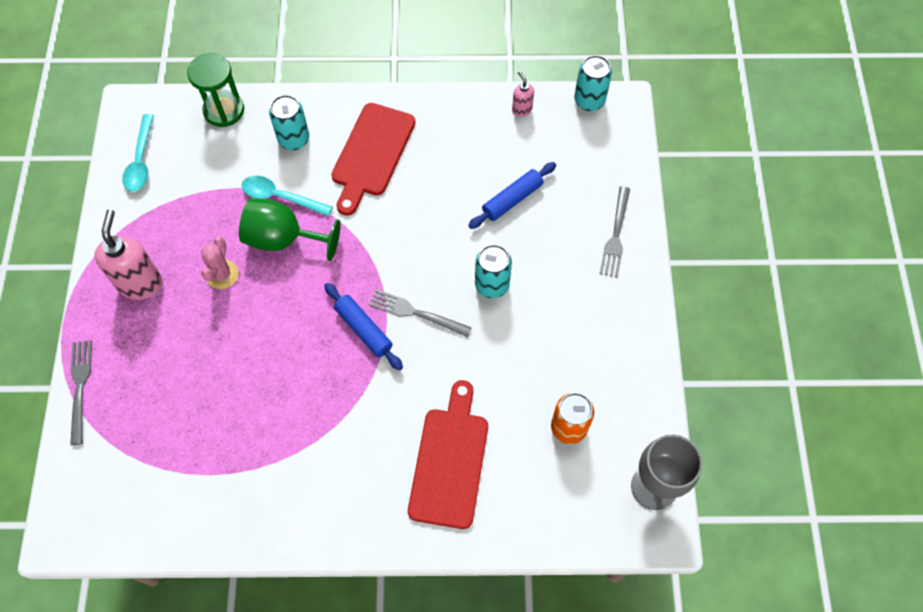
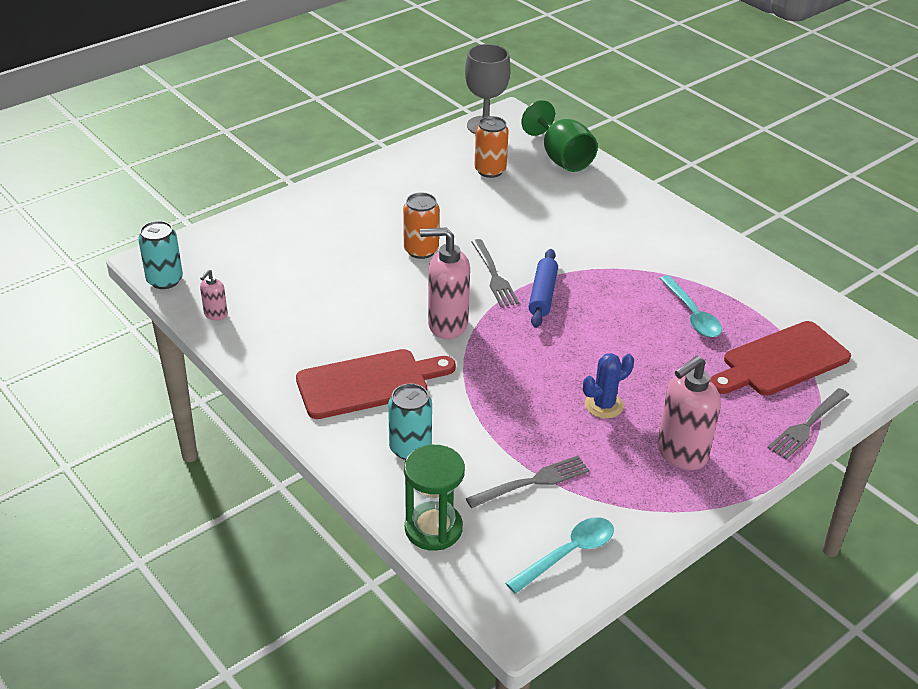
camera: 130 degrees left, 25 degrees down
(222, 274) = (604, 405): pink cactus -> blue cactus
(280, 197) = (484, 416): turquoise spoon -> turquoise spoon (692, 314)
(283, 239) = (523, 388): green goblet -> green goblet (561, 158)
(388, 239) = (447, 325): none -> pink soap dispenser
(450, 461) = (582, 207): red cutting board -> red cutting board (781, 361)
(492, 285) = (421, 250): turquoise can -> orange can
(512, 199) = (325, 276): blue rolling pin -> none
(616, 235) = (302, 211): grey fork -> grey fork (533, 482)

